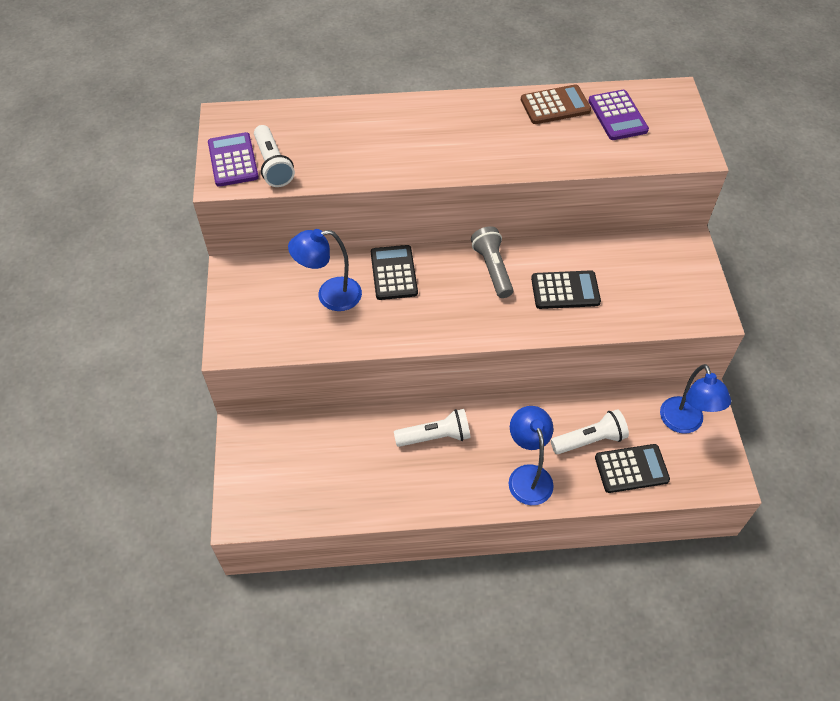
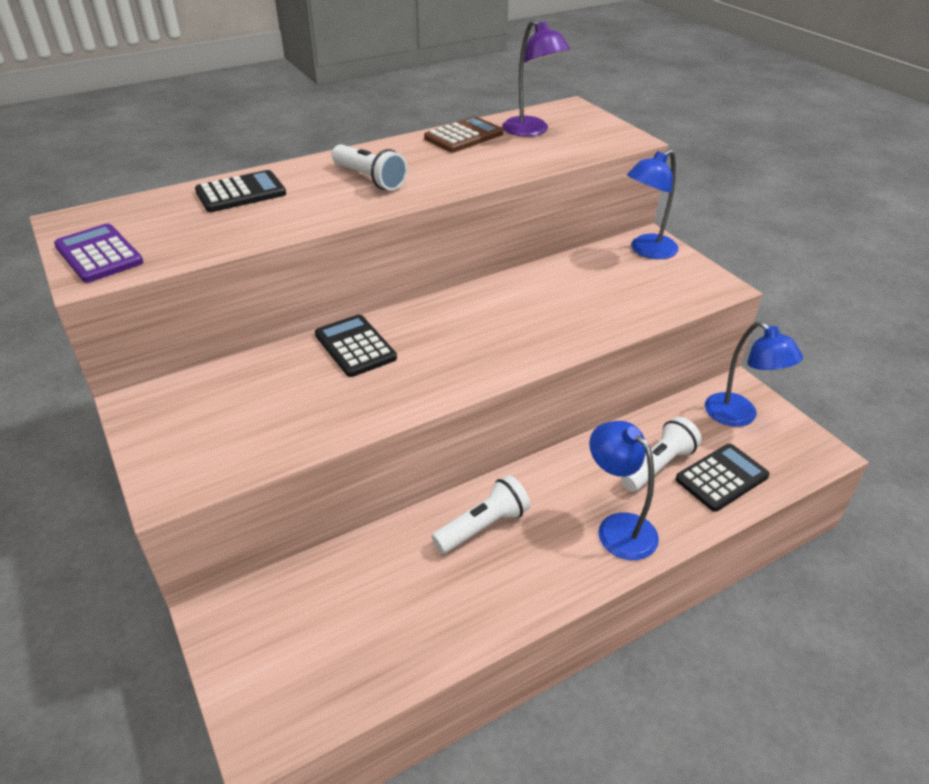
camera: 25 degrees left, 15 degrees down
(273, 165) = (158, 247): white flashlight -> white flashlight (370, 179)
(330, 296) = (286, 391): blue lamp -> blue lamp (647, 251)
(492, 269) = (468, 311): grey flashlight -> none
(565, 290) = (560, 308): black calculator -> black calculator (241, 193)
(617, 116) = (531, 131): purple calculator -> purple lamp

